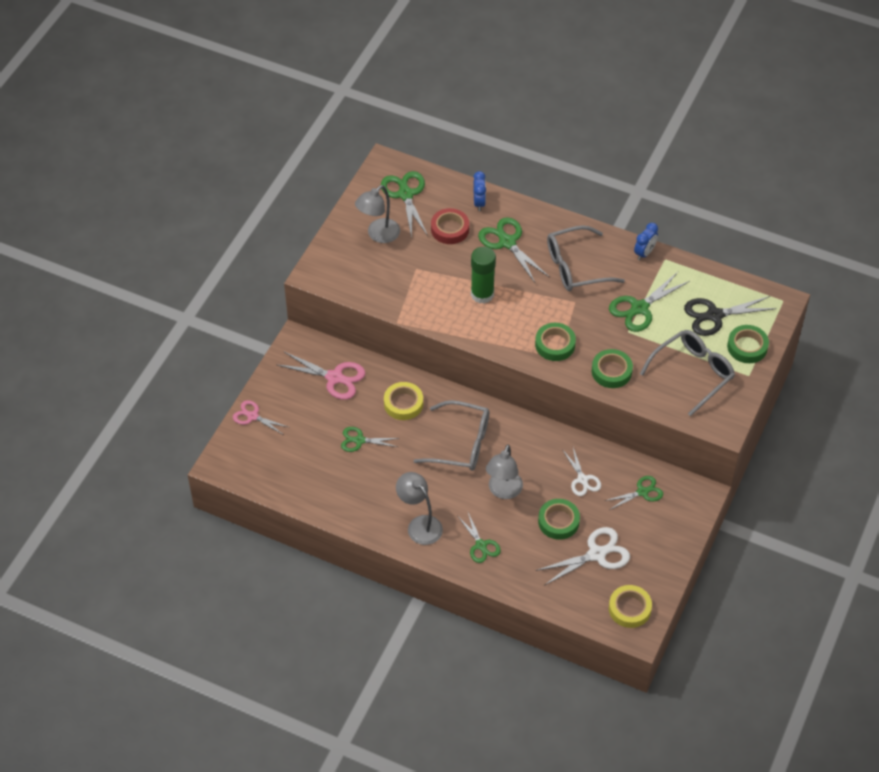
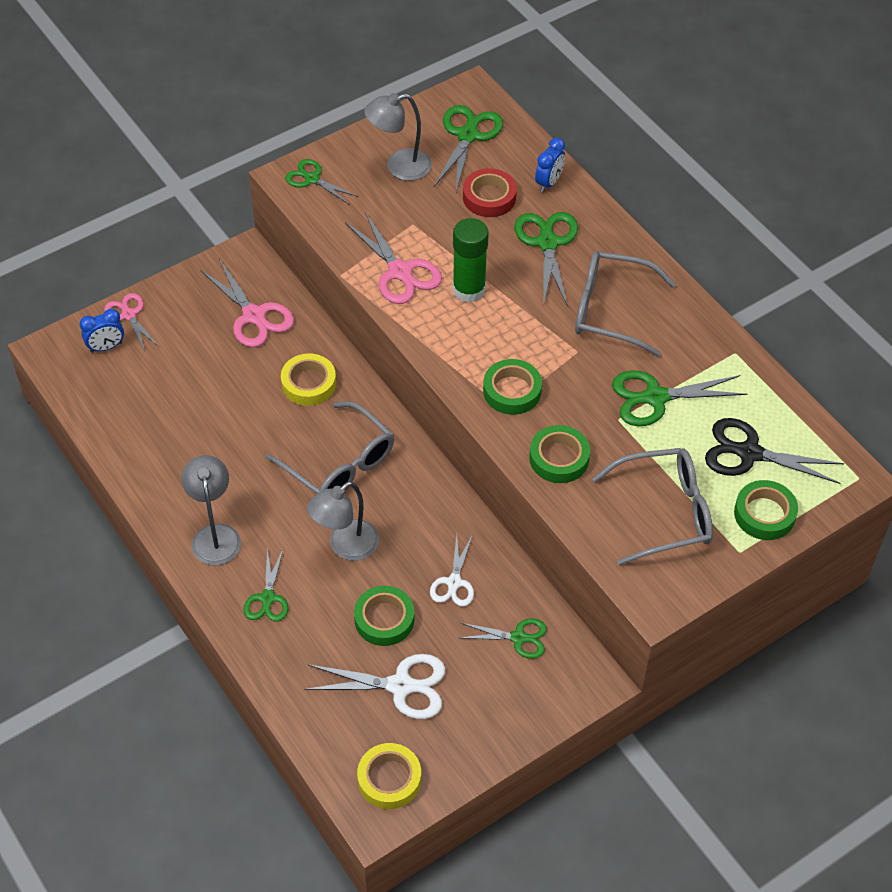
camera: 30 degrees right, 0 degrees up
(359, 440) = (225, 401): green scissors -> green scissors (312, 179)
(432, 303) = (400, 272): none -> pink scissors
(644, 253) = (713, 333): blue clock -> blue clock (106, 347)

